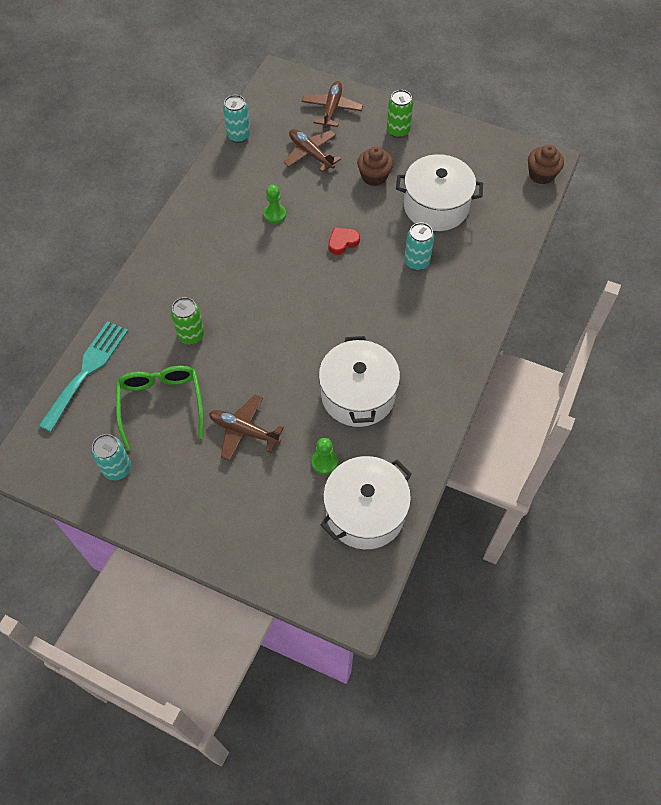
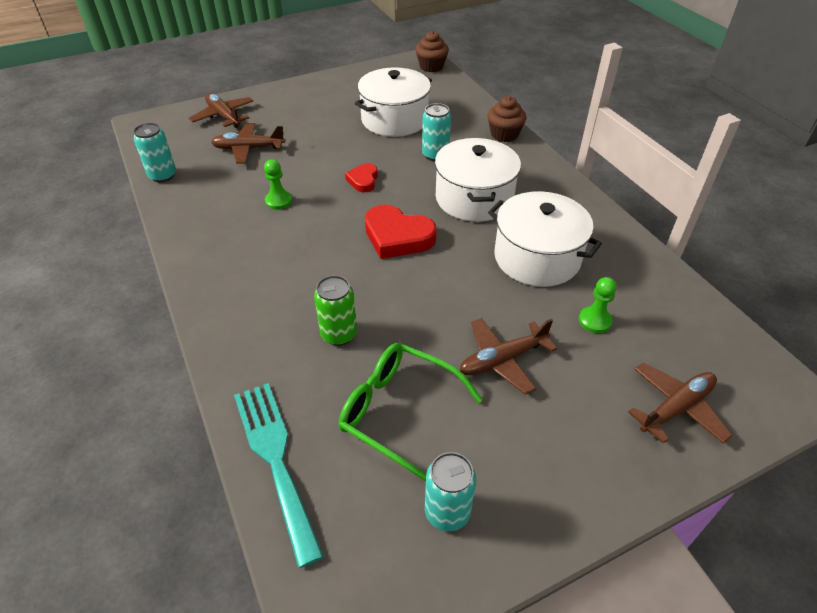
camera: 50 degrees left, 15 degrees down
(284, 544) = (676, 408): none -> brown plane
(303, 303) = (397, 237): none -> red heart
(365, 512) = (677, 324): white pot -> white pot (474, 198)
(374, 176) = (322, 131): brown cupcake -> brown cupcake (504, 134)
(398, 131) = (297, 99): green can -> none

